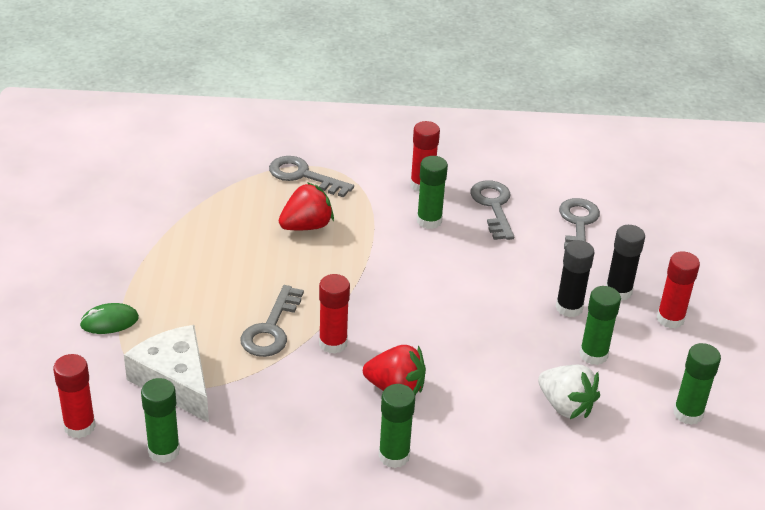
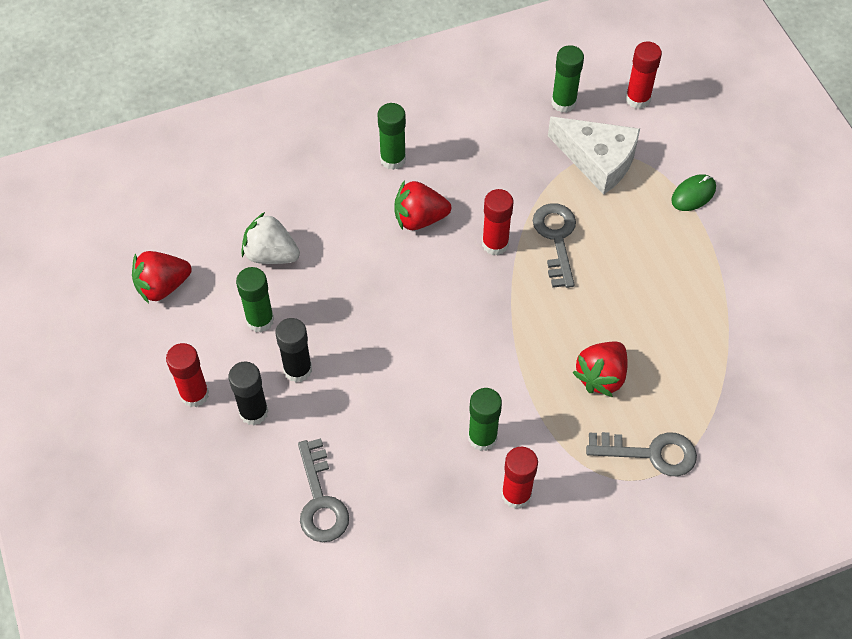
camera: 160 degrees right, 20 degrees up
(493, 206) = (423, 491): grey key -> none
(688, 413) = (162, 286): green glue stick -> red strawberry

